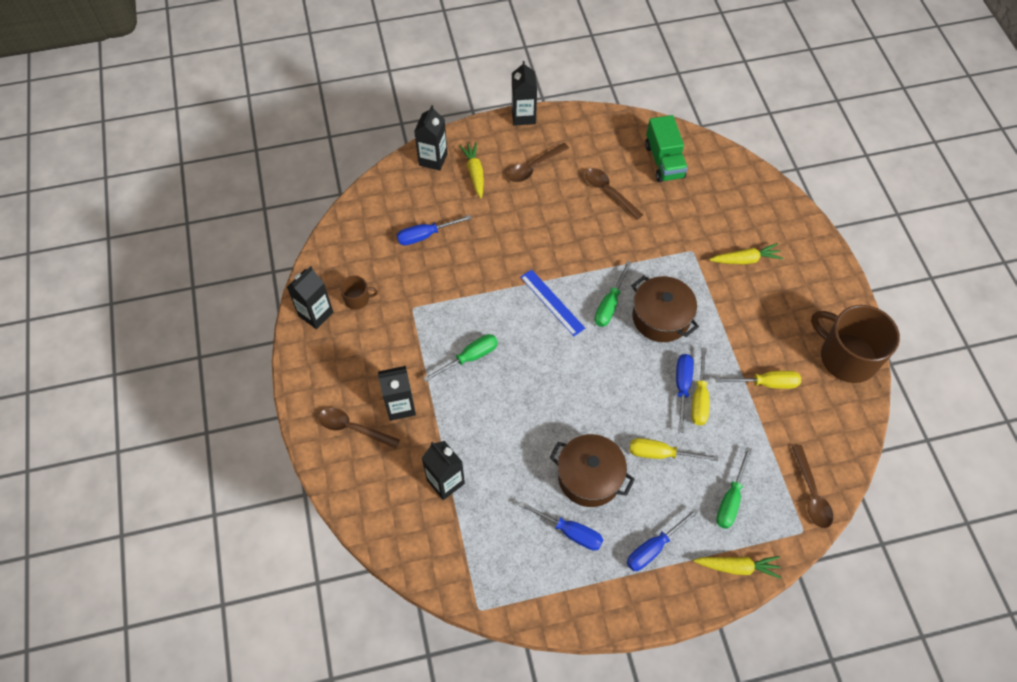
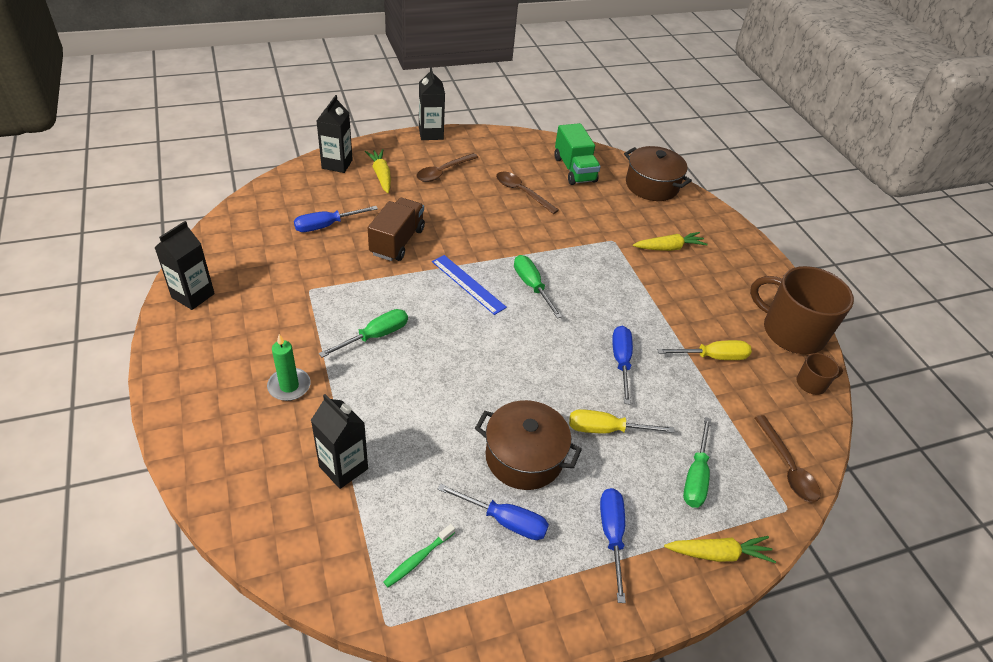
camera: 10 degrees left, 15 degrees down
(353, 428) = (227, 411): brown spoon -> none
(357, 299) = (244, 281): brown mug -> brown mug (811, 383)
(400, 406) = (289, 386): black carton -> green candle
(489, 254) = (397, 241): none -> brown truck
(502, 560) = (418, 559): none -> green toothbrush
(610, 305) = (532, 286): green screwdriver -> green screwdriver turned 135 degrees clockwise
(653, 548) = (611, 535): blue screwdriver -> blue screwdriver turned 135 degrees clockwise
(661, 317) = (588, 297): brown pot -> brown pot (651, 185)
(699, 398) = (642, 372): yellow screwdriver -> none

